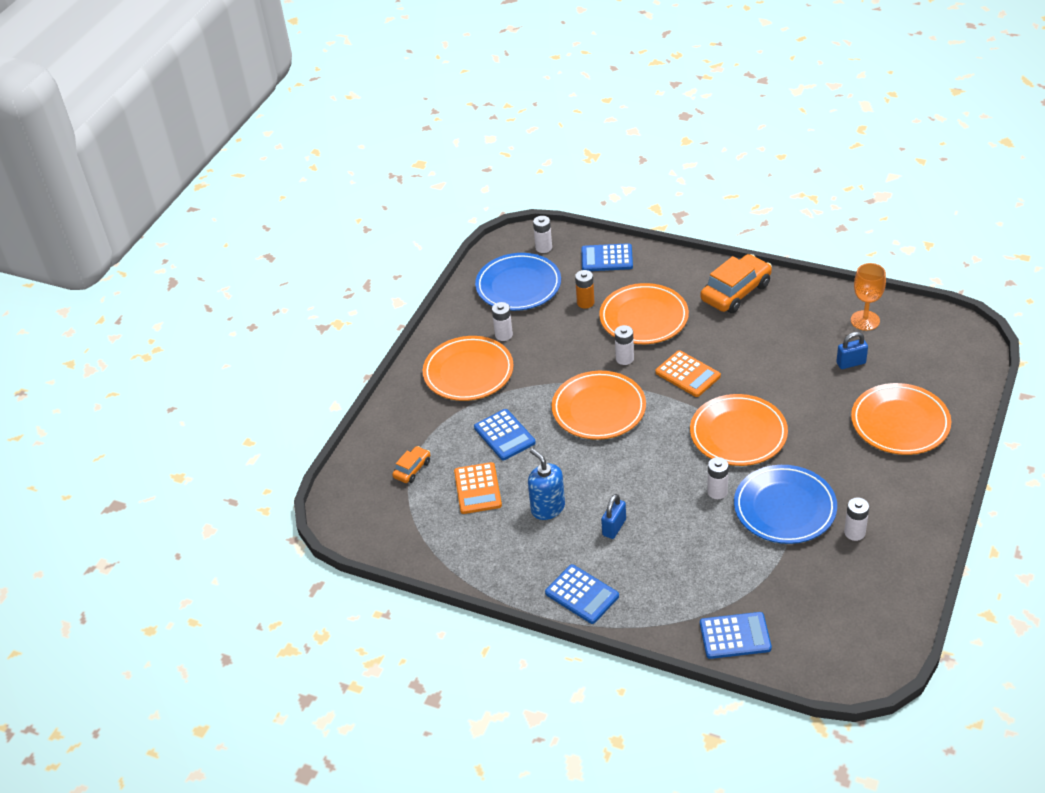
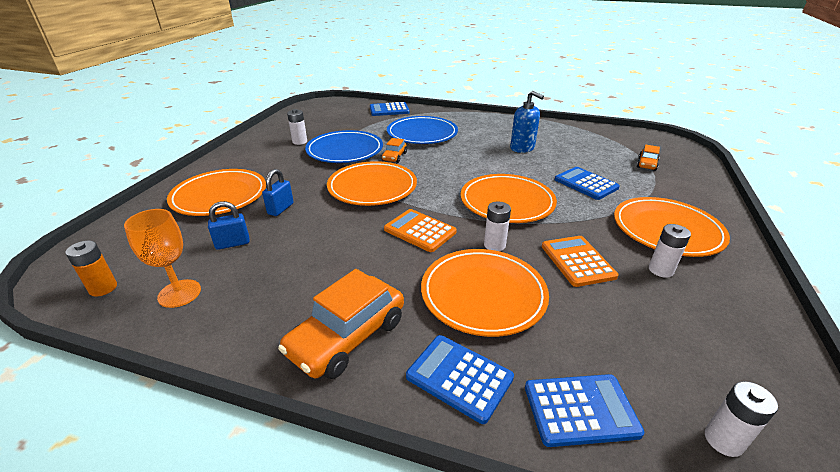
camera: 170 degrees right, 10 degrees down
(478, 489) = (583, 156): orange calculator -> orange calculator (577, 261)
(518, 286) = (702, 346): blue plate -> blue plate (422, 134)
(582, 594) = (482, 119): blue calculator -> blue calculator (459, 377)
(585, 303) = (576, 317): orange battery -> orange battery (103, 288)
(614, 527) = (469, 141): blue padlock -> blue padlock (280, 209)
(717, 492) = (394, 157): white battery -> orange car

